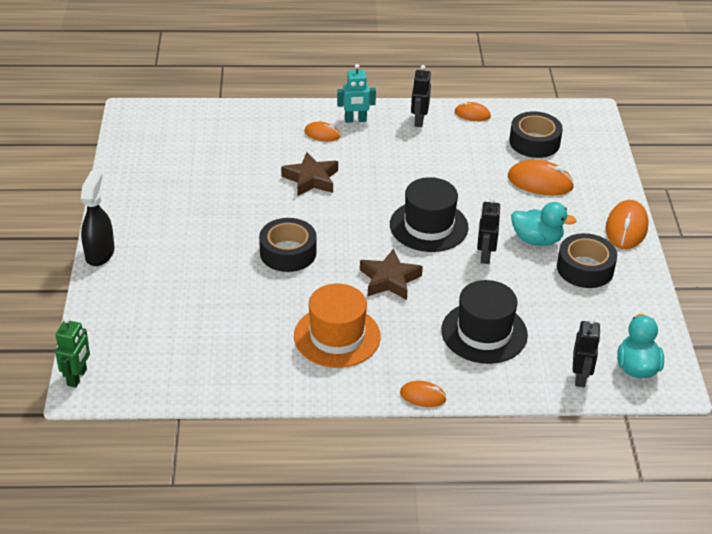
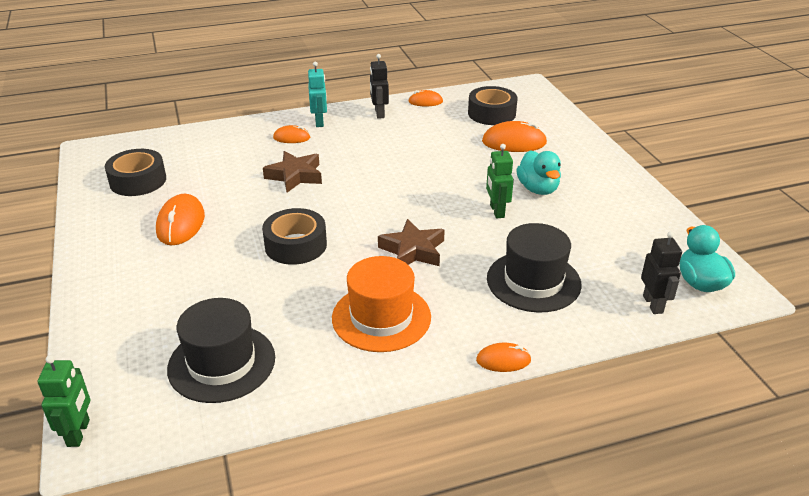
camera: 15 degrees left, 5 degrees down
(100, 253) = (81, 285): black spray bottle -> none
(355, 120) = (319, 122): turquoise robot -> turquoise robot turned 75 degrees counterclockwise
(428, 226) = (429, 195): black hat -> black hat (222, 363)
(485, 256) = (496, 211): black robot -> green robot
(537, 240) = (538, 189): turquoise duck -> turquoise duck turned 75 degrees clockwise
(585, 268) = (596, 204): black tape -> black tape (138, 181)
(626, 228) = (612, 165): orange mouse -> orange mouse (181, 224)

